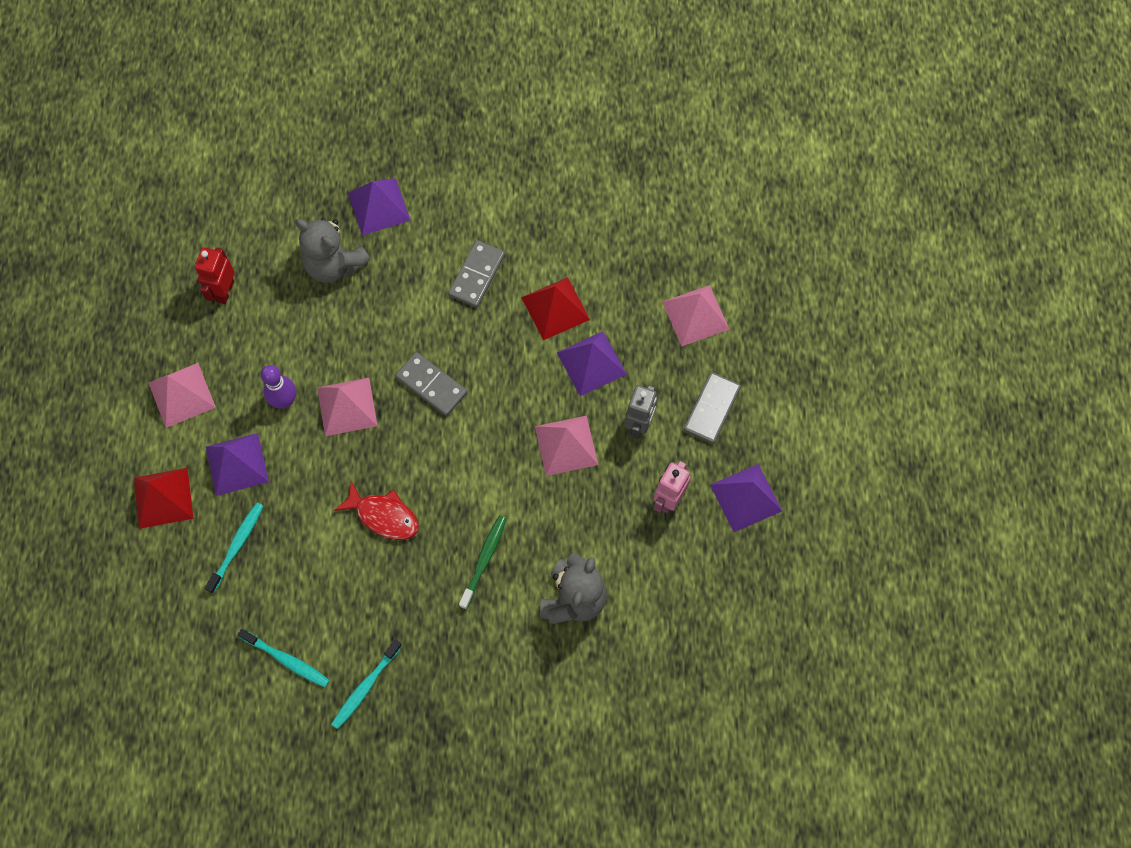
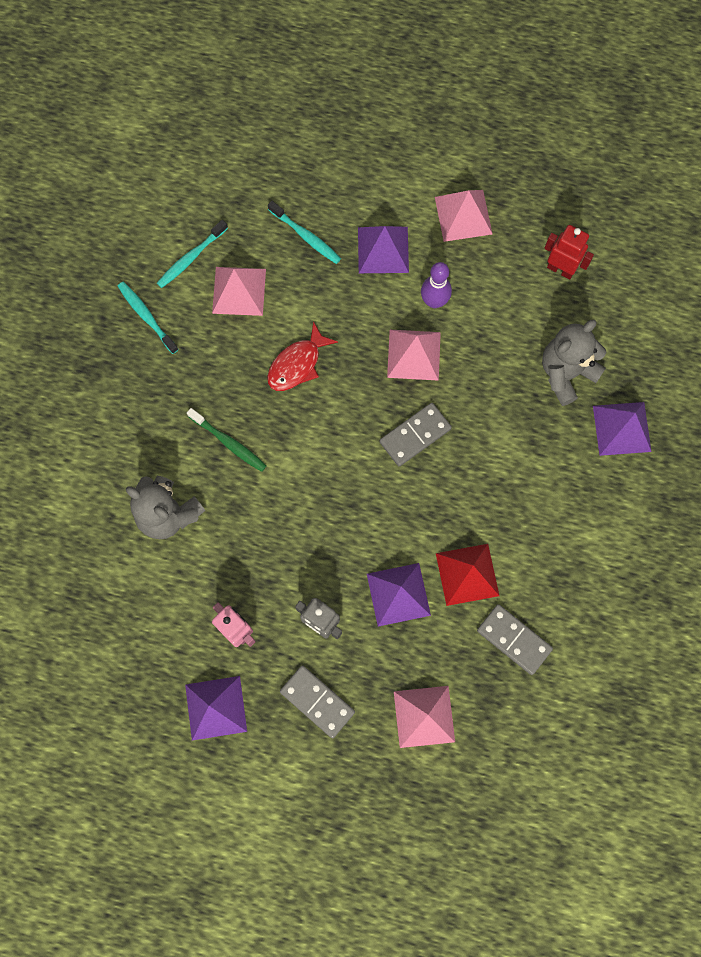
camera: 105 degrees right, 5 degrees up
(163, 498) = (368, 185): red pyramid -> none
(477, 275) = (522, 506): grey domino -> grey domino (514, 640)
(566, 445) = (319, 546): pink pyramid -> pink pyramid (239, 291)

